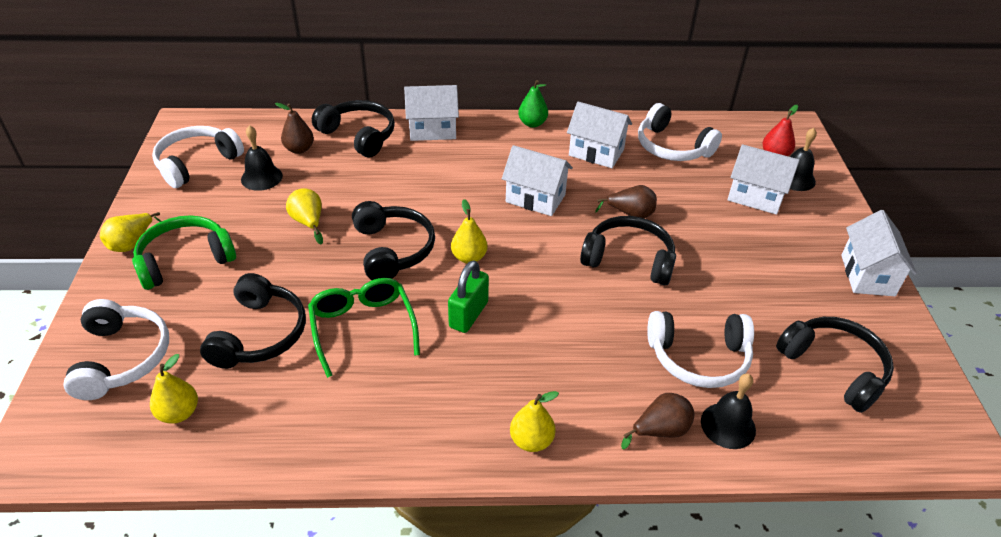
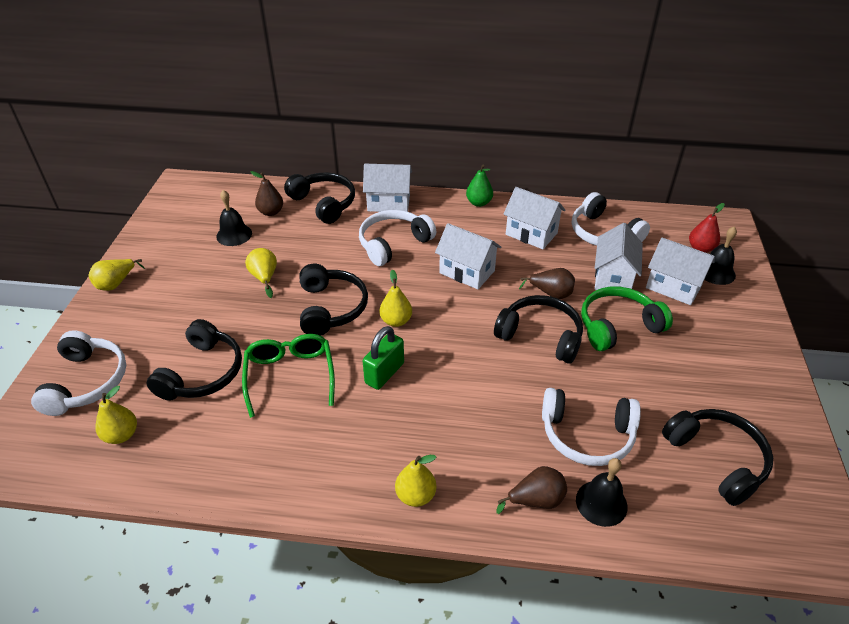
camera: 10 degrees right, 0 degrees up
(185, 260) = (156, 302): green headphones -> green headphones (618, 326)
(197, 163) = (184, 218): white headphones -> white headphones (393, 244)
(867, 275) = (768, 372): white house -> white house (613, 278)

